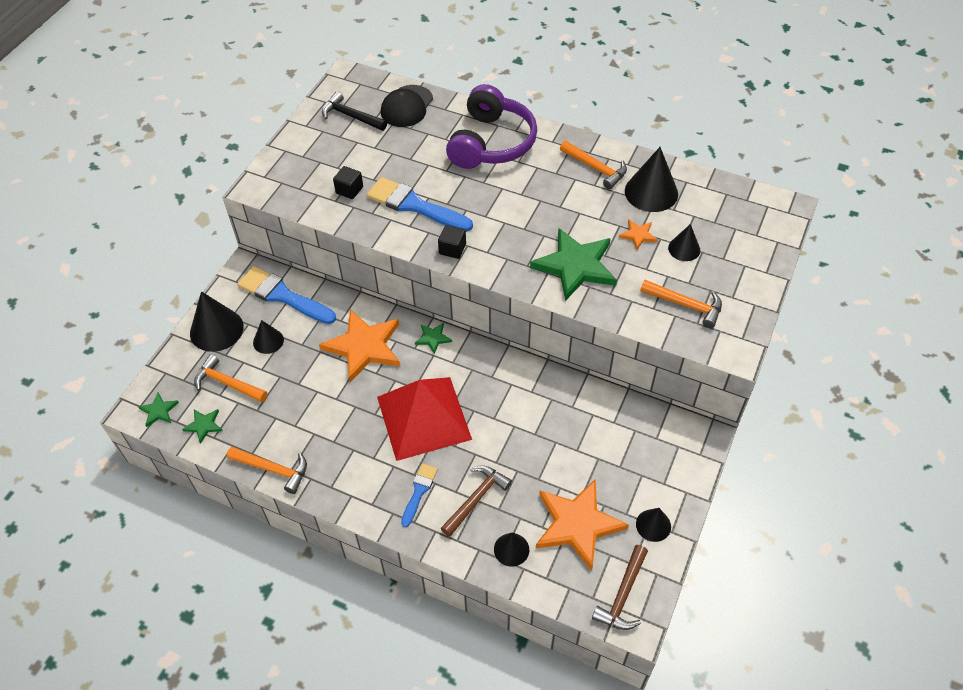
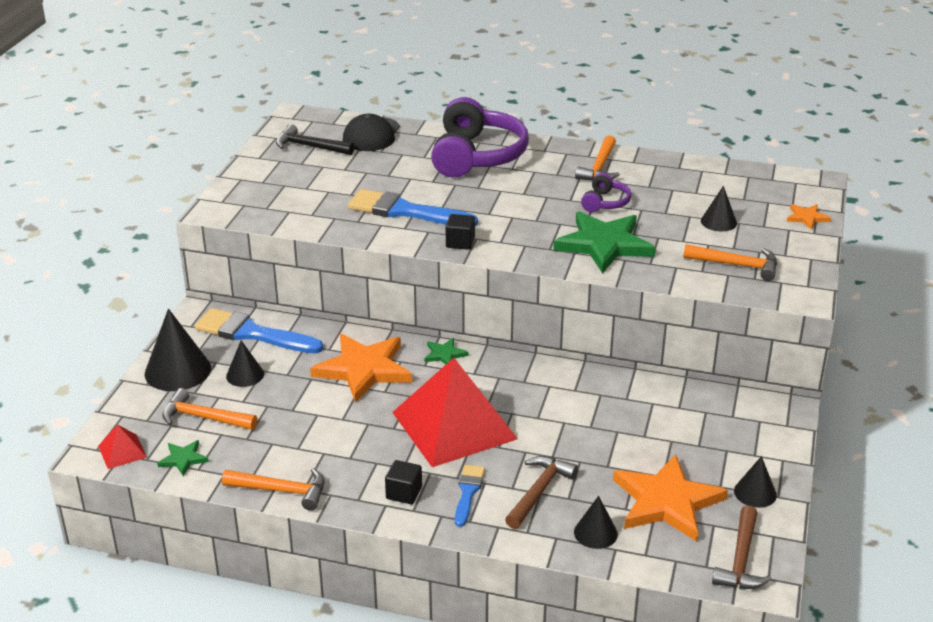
camera: 10 degrees left, 20 degrees down
(159, 411) = (122, 451): green star -> red pyramid
(349, 190) = (326, 205): black cube -> black cube (404, 493)
(589, 213) = (605, 202): none -> purple headphones
(596, 168) = (599, 167): orange hammer -> orange hammer turned 75 degrees clockwise
(638, 235) = (664, 215): orange star -> orange star (807, 218)
(651, 192) = (667, 181): black cone -> none

